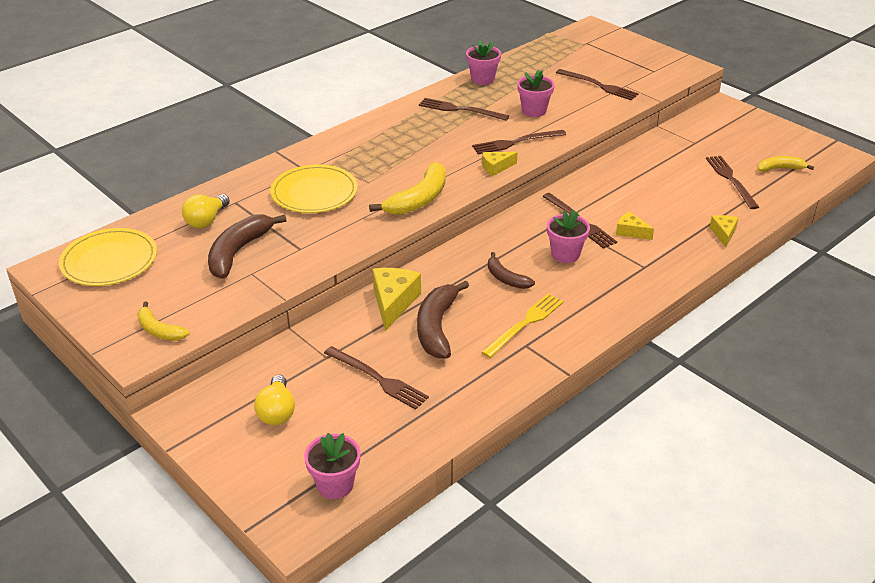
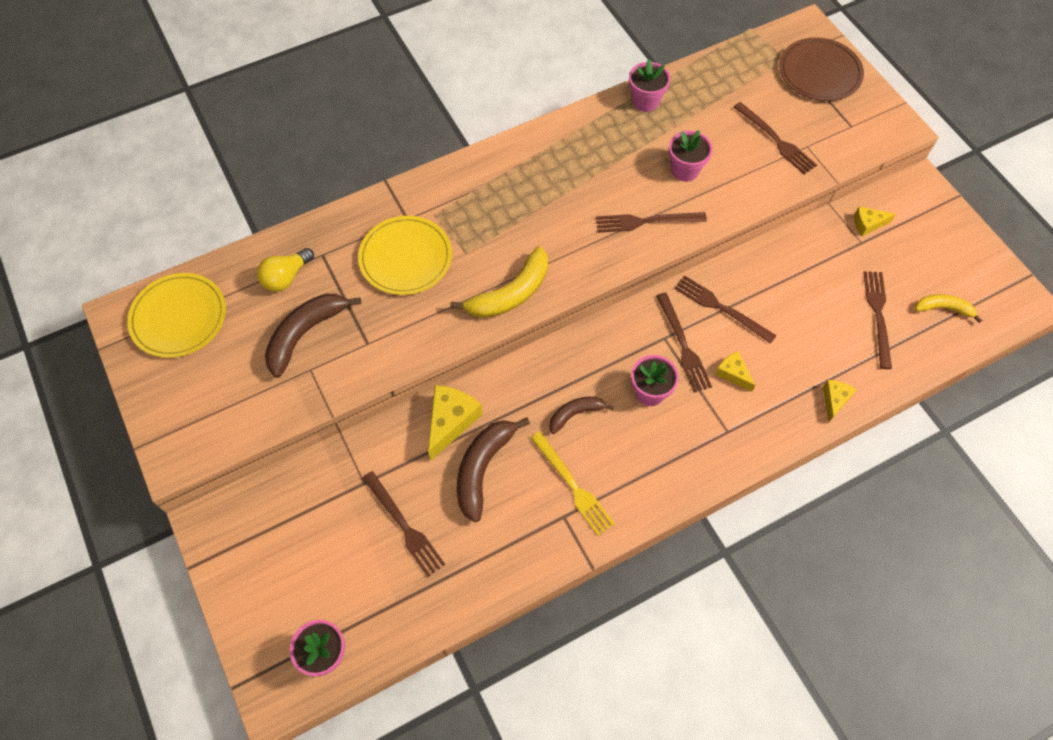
camera: 15 degrees right, 25 degrees up
(159, 330) = (202, 432): yellow banana -> none
(277, 411) = (298, 545): yellow light bulb -> none
(460, 110) = (602, 151): brown fork -> brown fork (721, 308)
(496, 167) = (610, 260): yellow cheese -> yellow cheese (868, 224)
(506, 278) = (575, 414): brown banana -> brown banana turned 90 degrees clockwise
(525, 324) = (573, 486): yellow fork -> yellow fork turned 90 degrees clockwise
(614, 47) = (819, 72): none -> brown plate

